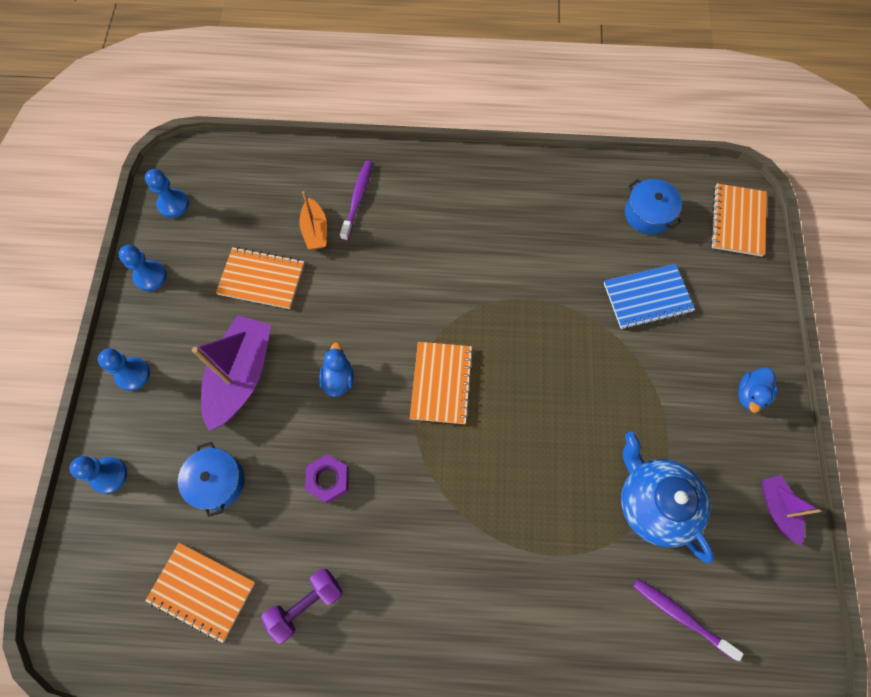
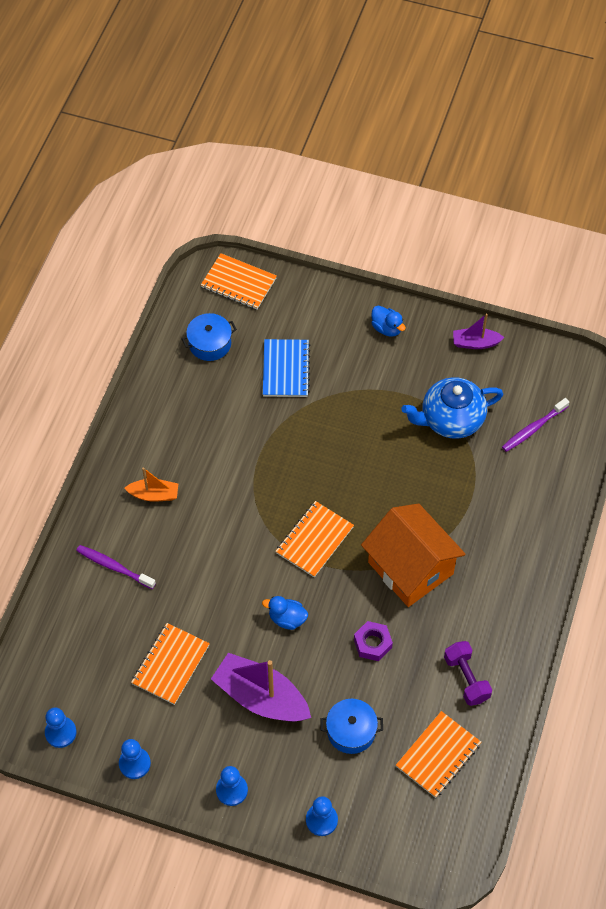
camera: 75 degrees left, 10 degrees down
(315, 230) = (135, 609): orange boat -> orange boat (154, 495)
(435, 500) = (410, 568): none -> orange house
(441, 383) = (314, 540): orange notebook -> orange notebook turned 75 degrees counterclockwise

